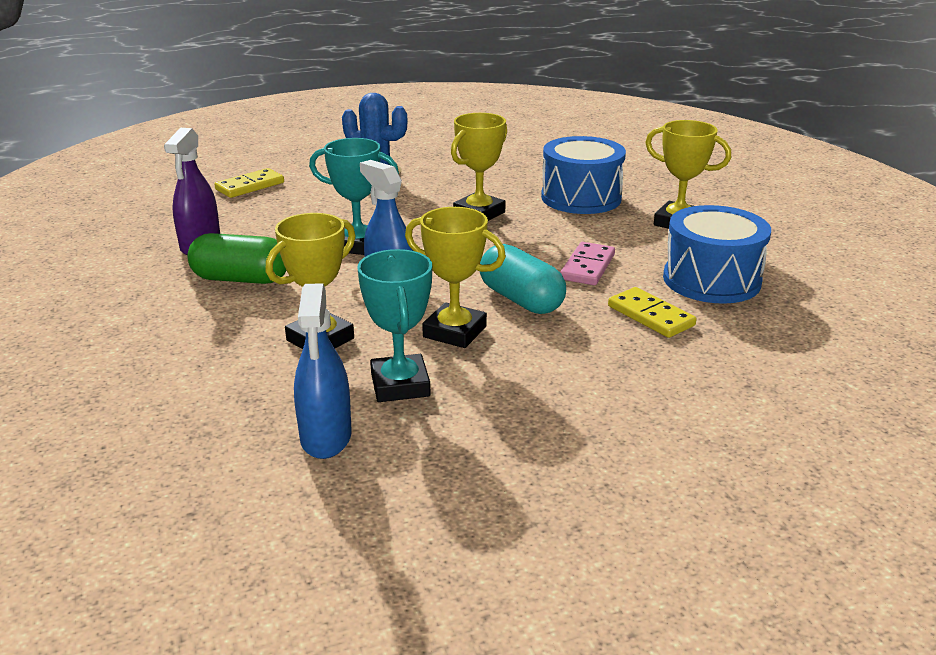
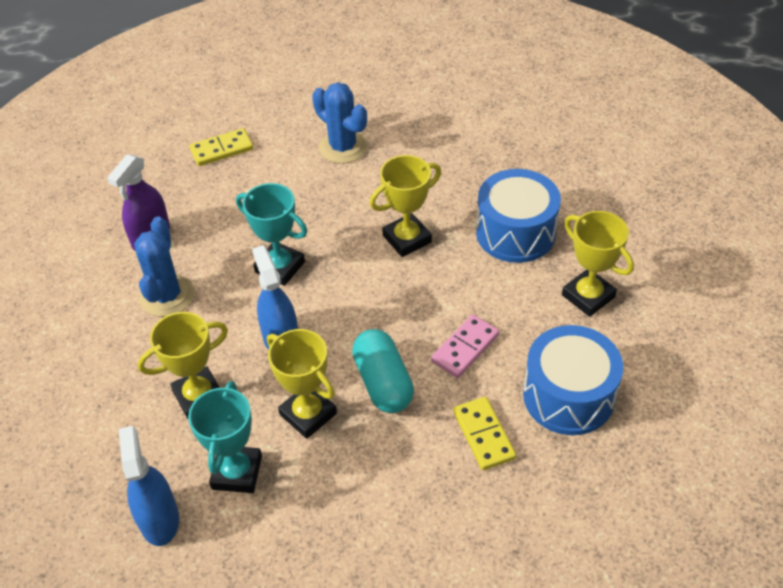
camera: 20 degrees right, 20 degrees up
(241, 279) = (167, 296): green capsule -> blue cactus
(326, 437) = (159, 519): blue spray bottle -> blue spray bottle turned 150 degrees clockwise

